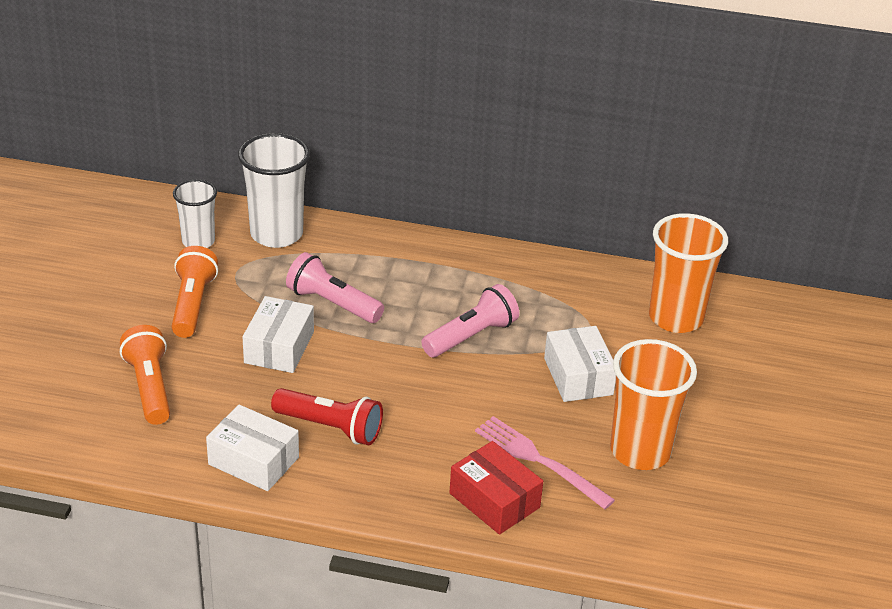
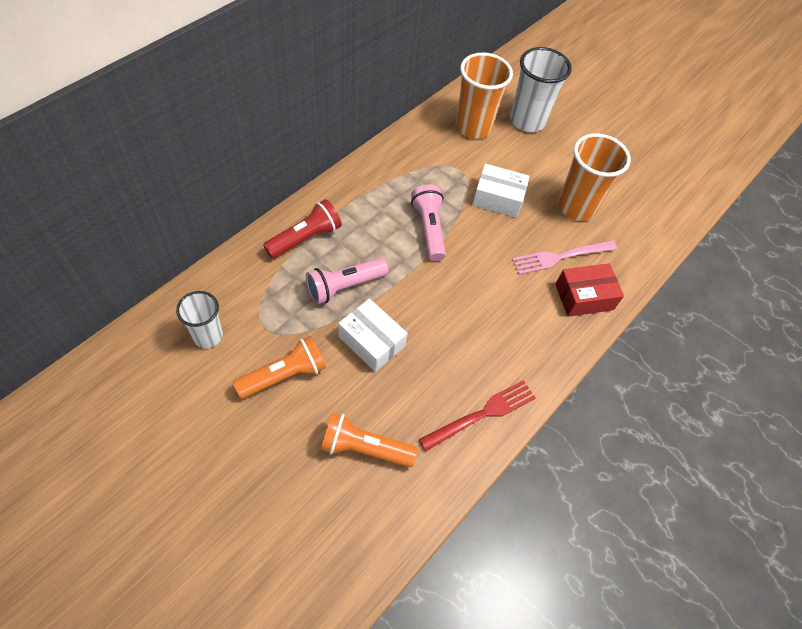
camera: 65 degrees left, 20 degrees up
(192, 304) = (284, 375): orange flashlight -> orange flashlight turned 120 degrees clockwise
(253, 461) = (482, 413): white box -> red fork
(276, 234) = (239, 281): white cup -> white cup (527, 121)
(330, 427) = (473, 351): red flashlight -> red flashlight (305, 238)

